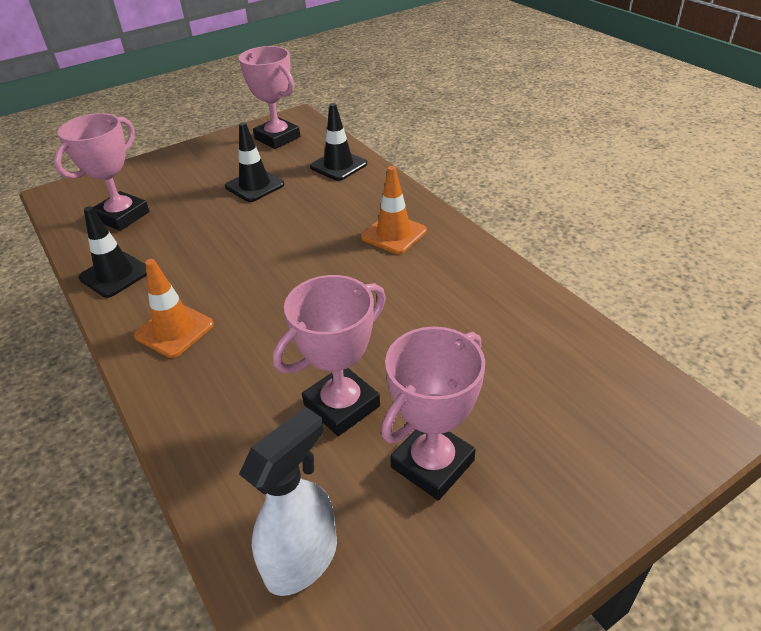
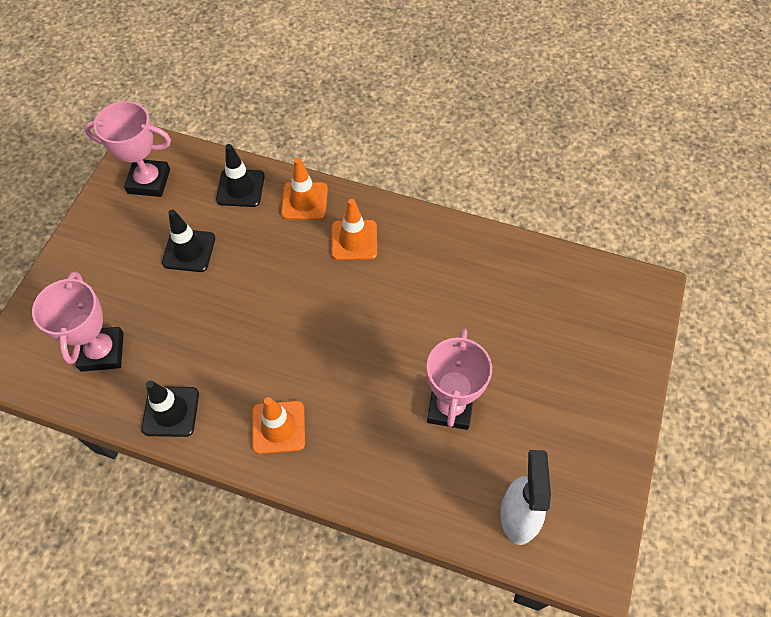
camera: 40 degrees left, 20 degrees up
(380, 192) = (304, 201): none -> orange traffic cone
(432, 464) = (534, 409): pink trophy -> none

